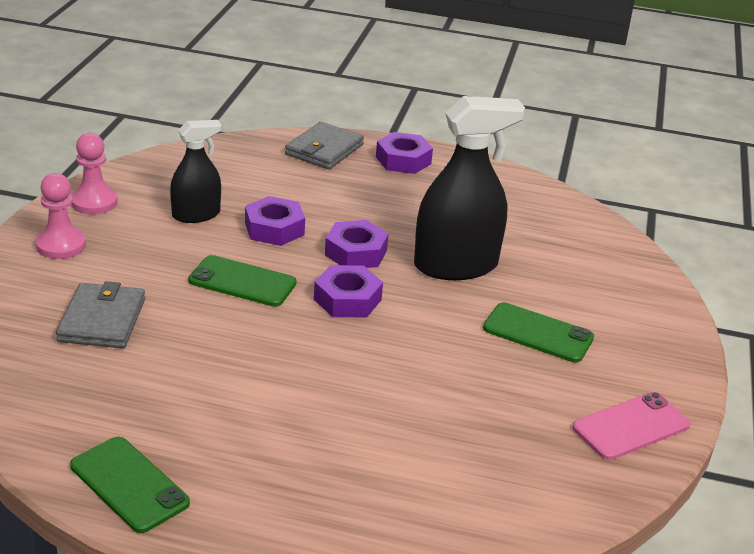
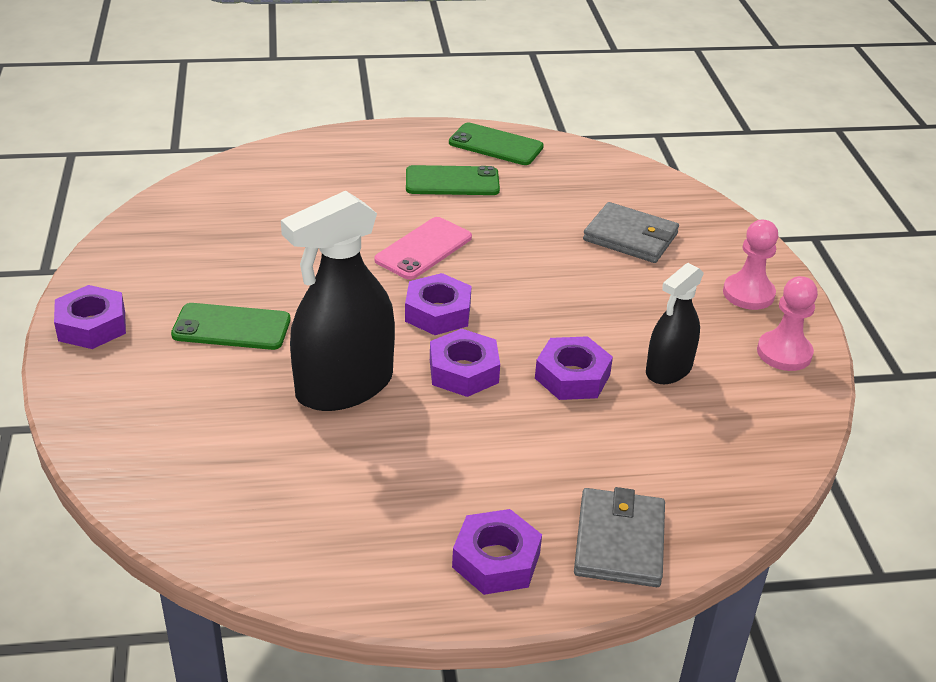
camera: 160 degrees right, 5 degrees up
(102, 320) = (630, 237): grey wallet -> grey wallet turned 45 degrees counterclockwise
(242, 282) = (550, 303): green phone -> green phone (452, 181)
(631, 426) = (133, 261): pink phone -> pink phone (423, 249)
(667, 367) = (92, 325): none -> purple nut

